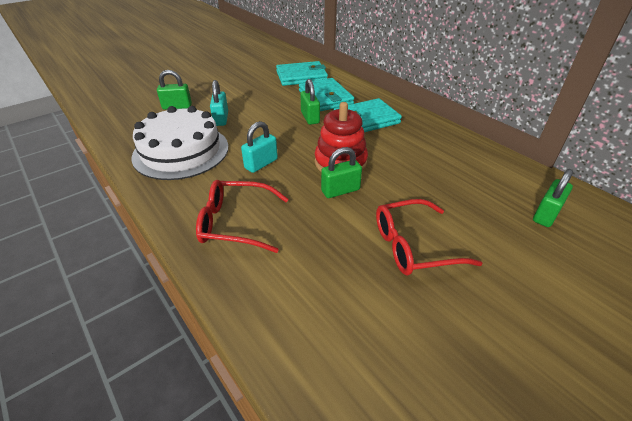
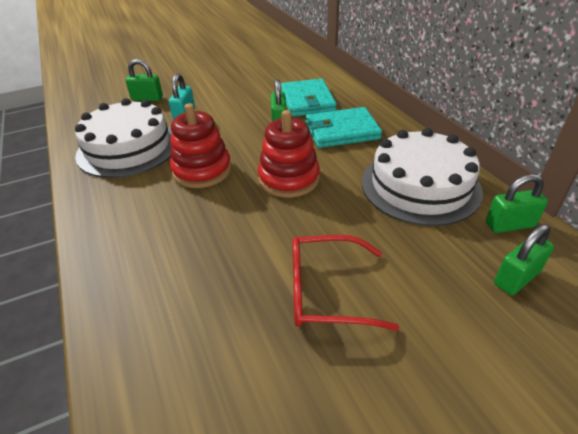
camera: 15 degrees right, 0 degrees up
(236, 223) = (145, 234): red glasses -> none
(261, 164) = (202, 170): turquoise padlock -> red stacking toy
(301, 76) = (292, 74): turquoise wallet -> none
(340, 190) = (273, 212): green padlock -> green padlock (509, 225)
(447, 156) = (420, 186): none -> white cake

